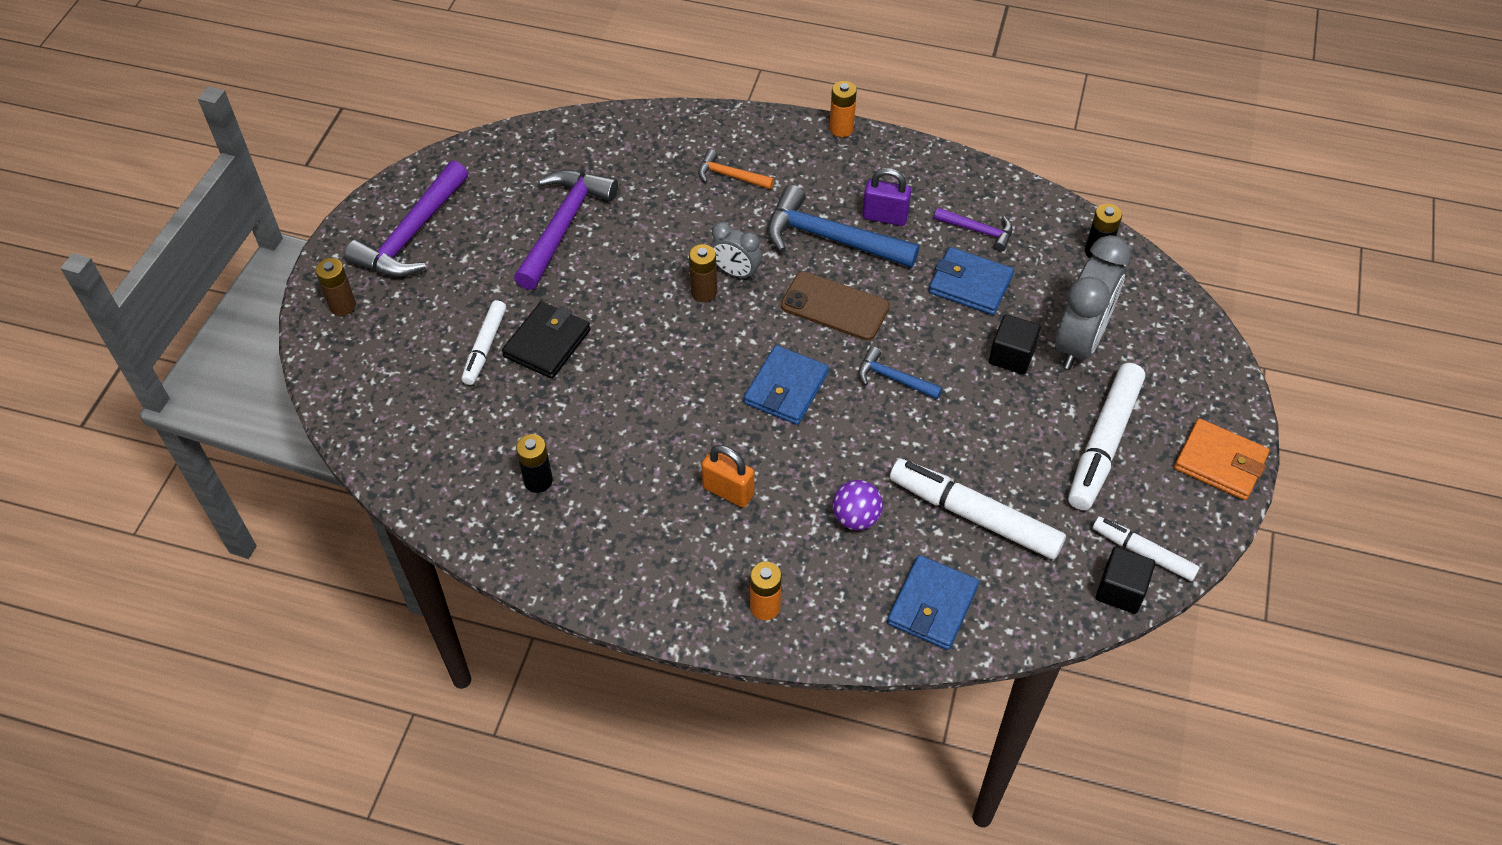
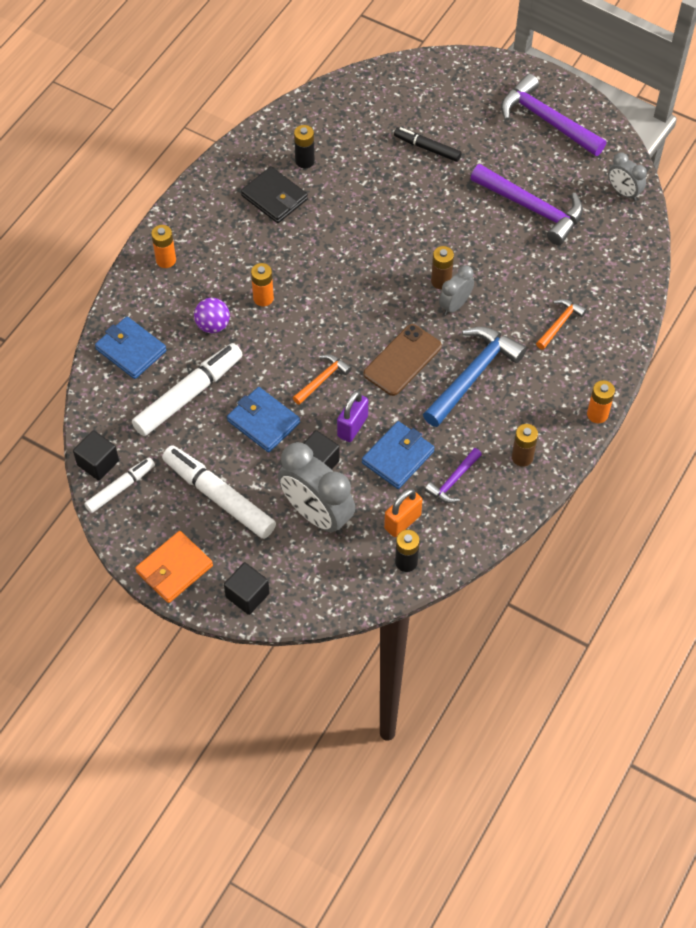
camera: 105 degrees right, 5 degrees up
(342, 306) = (488, 77): brown battery -> brown battery (522, 457)
(485, 347) = (427, 148): white marker -> black marker
(517, 148) = (623, 192): none -> grey clock
(547, 343) = (420, 182): black wallet -> black wallet (274, 197)
(728, 491) = (260, 259): orange padlock -> orange padlock (402, 522)
(786, 388) = (335, 311): blue wallet -> blue wallet (263, 422)
(791, 471) = (263, 298): none -> orange battery
(885, 217) = (487, 418): purple padlock -> purple padlock (352, 426)
(893, 378) = (322, 379): blue hammer -> orange hammer
(1213, 382) = (247, 595): none -> black cube

